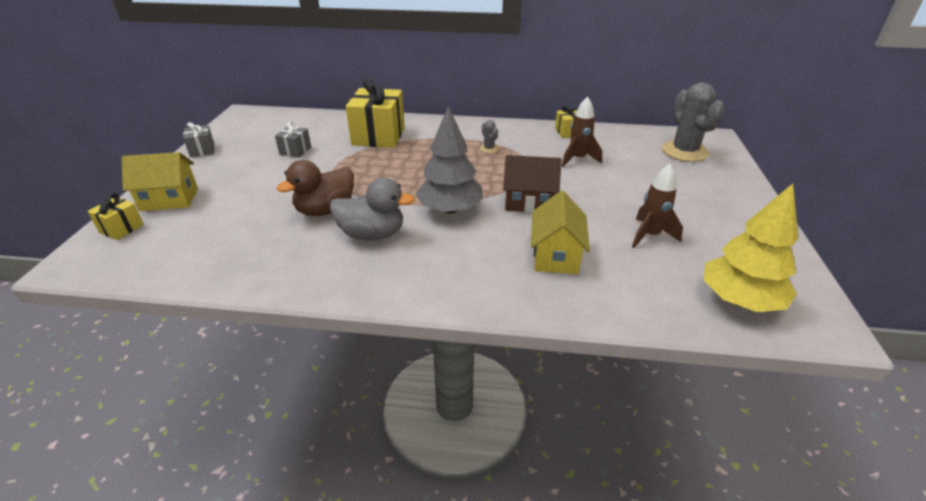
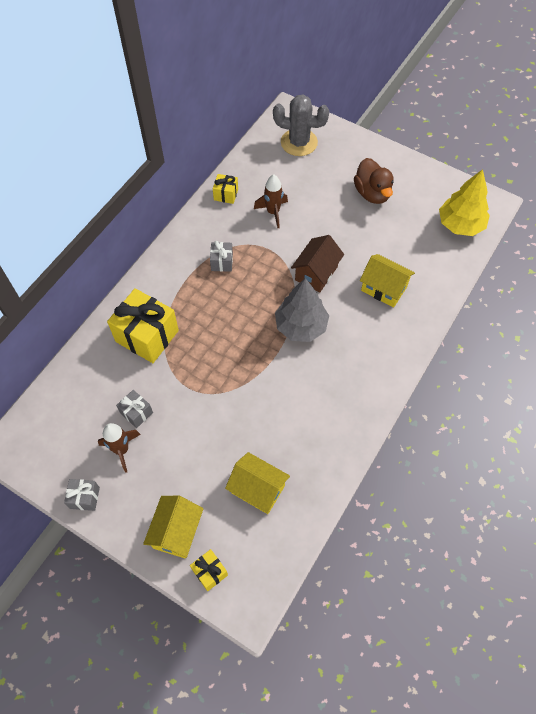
camera: 65 degrees left, 25 degrees up
(225, 233) = (258, 489): none -> yellow house
(325, 210) = (258, 410): brown duck -> brown duck (372, 193)
(372, 234) = (309, 387): grey duck -> none
(489, 149) = (222, 262): grey cactus -> grey gift
(650, 235) = (387, 228): brown rocket -> brown rocket (122, 450)

